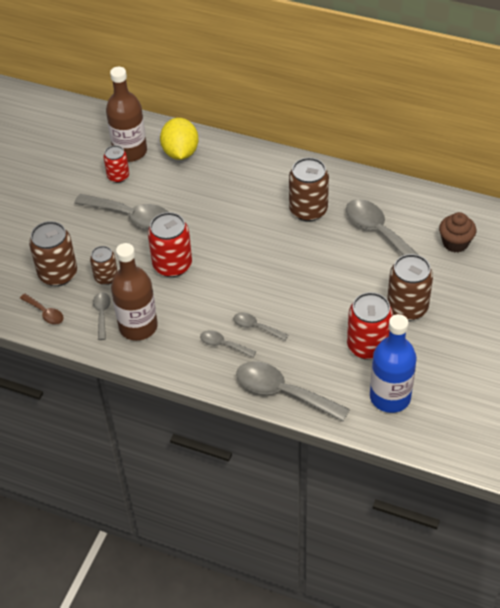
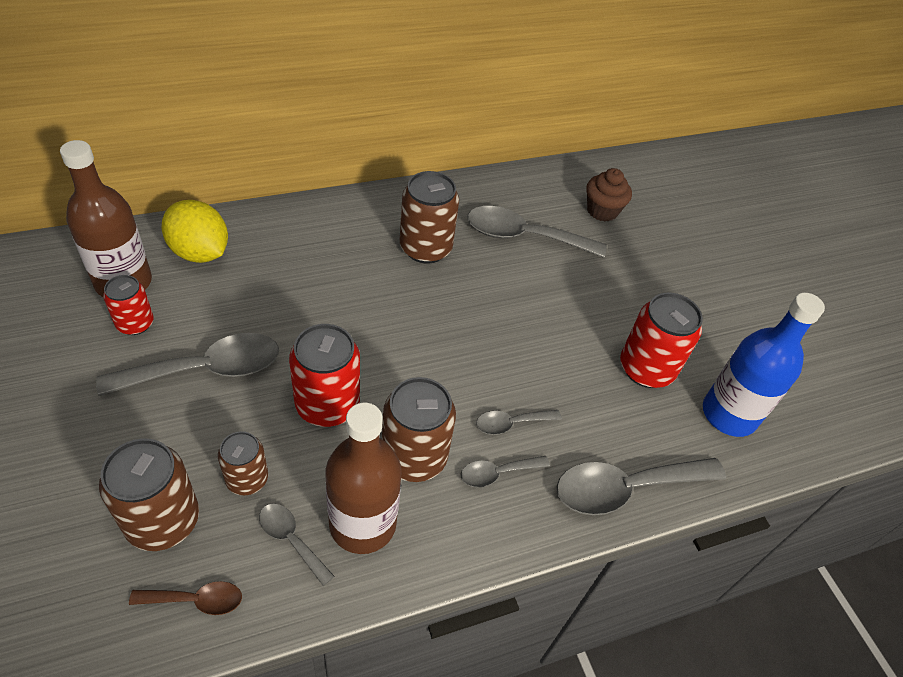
camera: 50 degrees left, 0 degrees up
(407, 307) = (634, 302): brown can -> brown can (414, 457)

